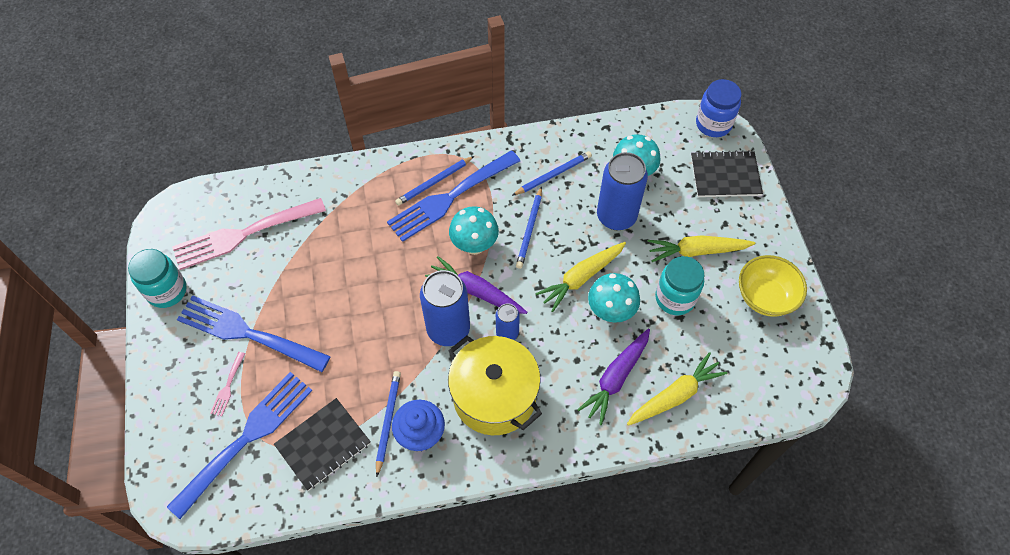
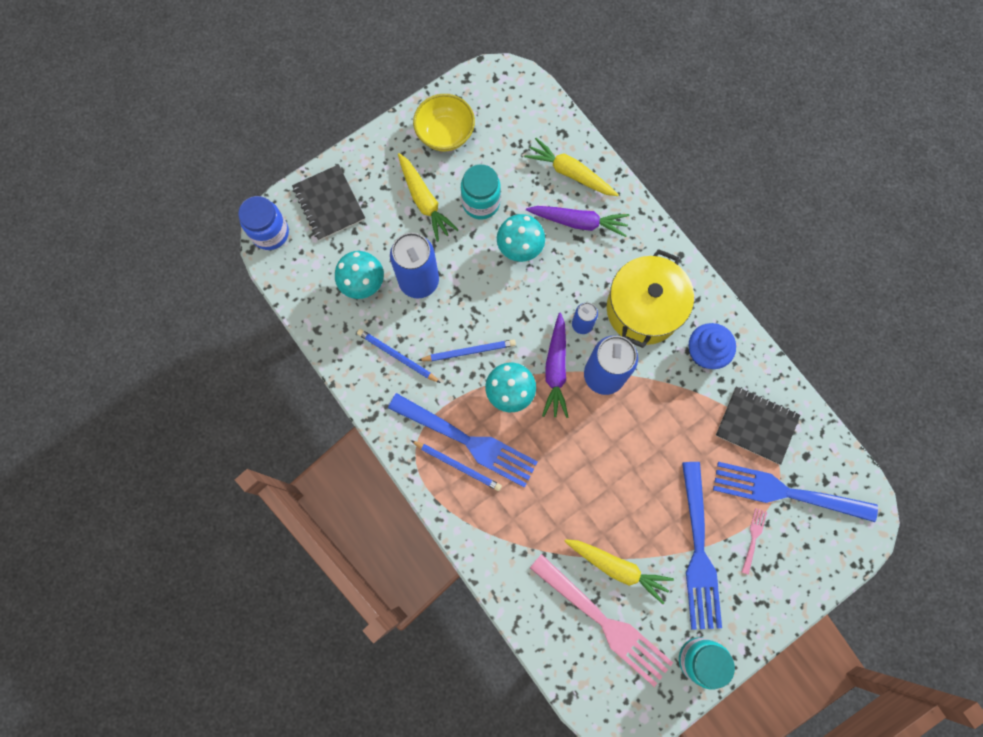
camera: 115 degrees left, 15 degrees up
(228, 386) = (753, 538): pink fork -> pink fork turned 60 degrees counterclockwise
(387, 421) = (710, 384): blue pencil -> none
(581, 278) = (498, 286): yellow carrot -> yellow carrot (617, 567)

